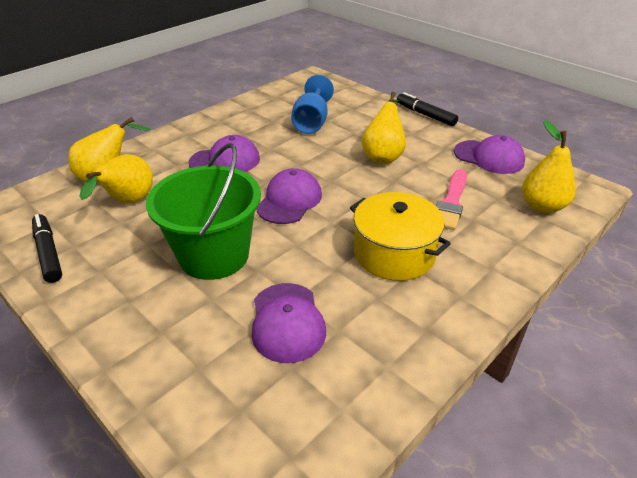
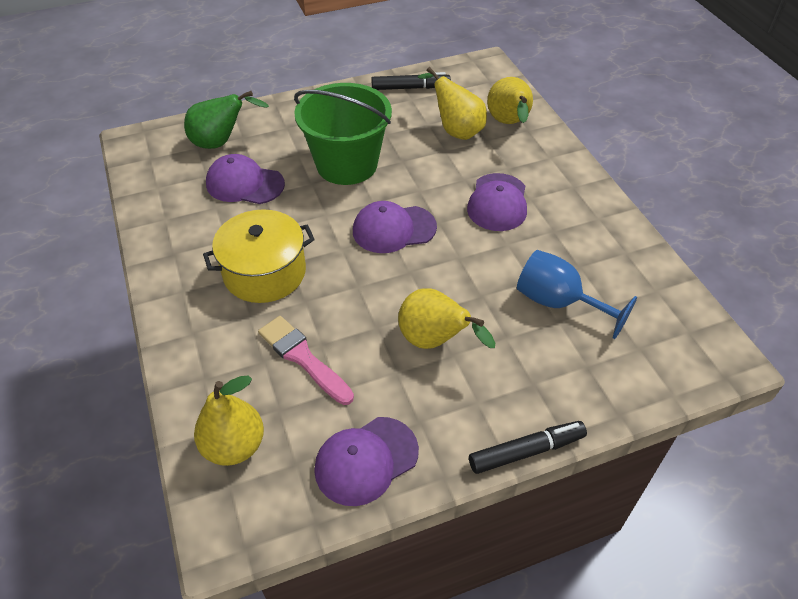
camera: 115 degrees right, 10 degrees up
(220, 386) = (221, 143): none -> green pear
(289, 200) = (393, 229): purple cap -> purple cap turned 120 degrees clockwise

